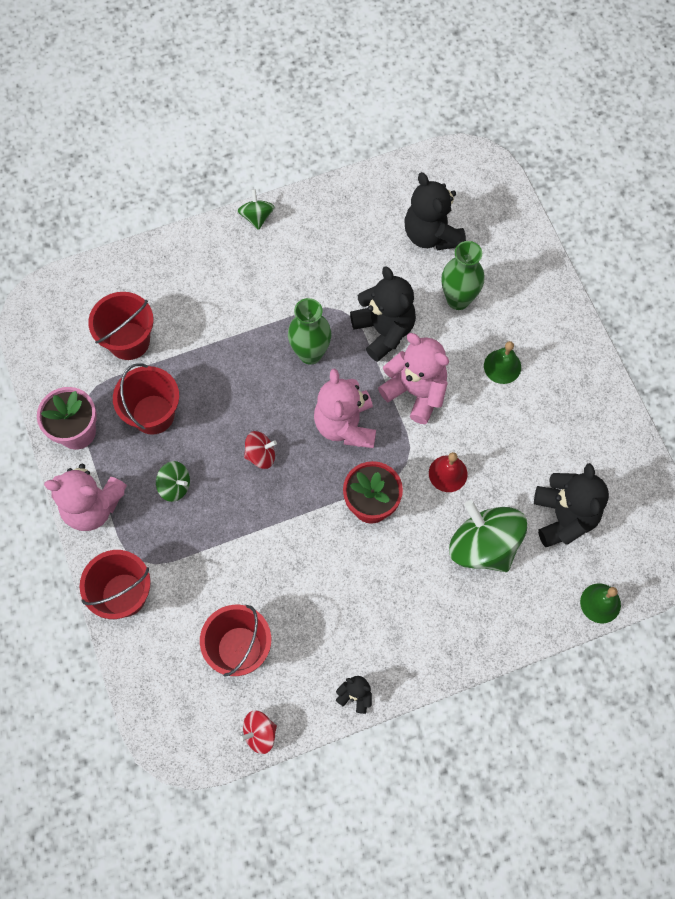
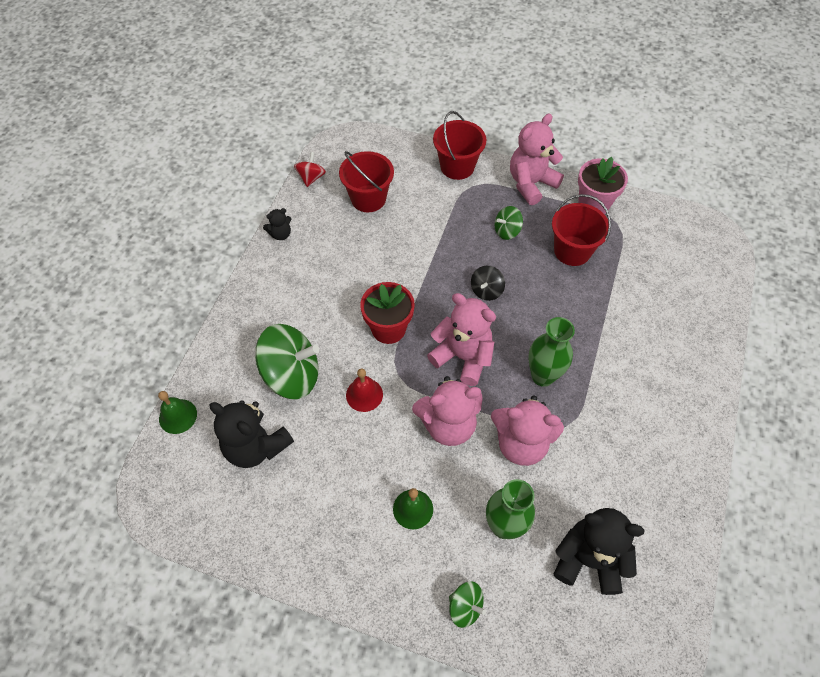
camera: 130 degrees right, 10 degrees down
(129, 341) = (646, 272): red bucket -> none
(257, 217) = (708, 428): green spinning top -> green spinning top (465, 607)
(261, 455) = (486, 290): red spinning top -> black spinning top
(384, 331) = (521, 443): black teddy bear -> pink teddy bear

